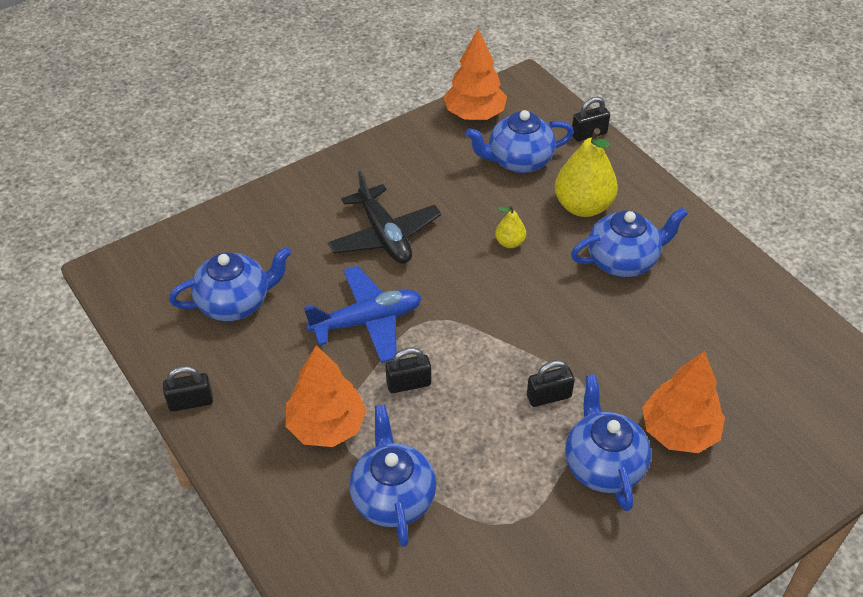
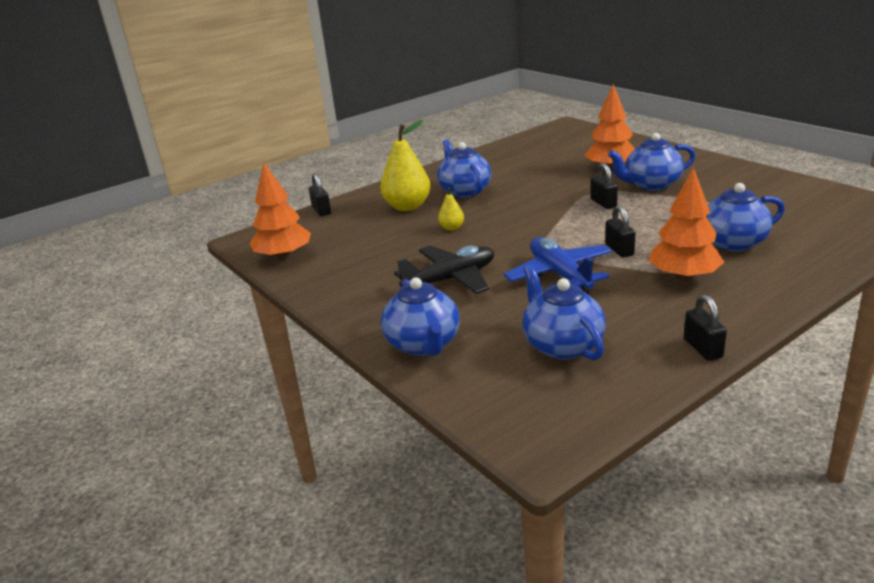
camera: 90 degrees left, 20 degrees down
(518, 161) = (351, 233): blue teapot -> blue teapot (423, 344)

